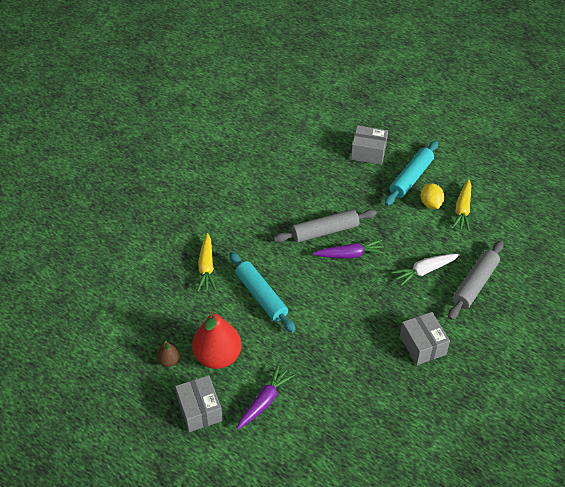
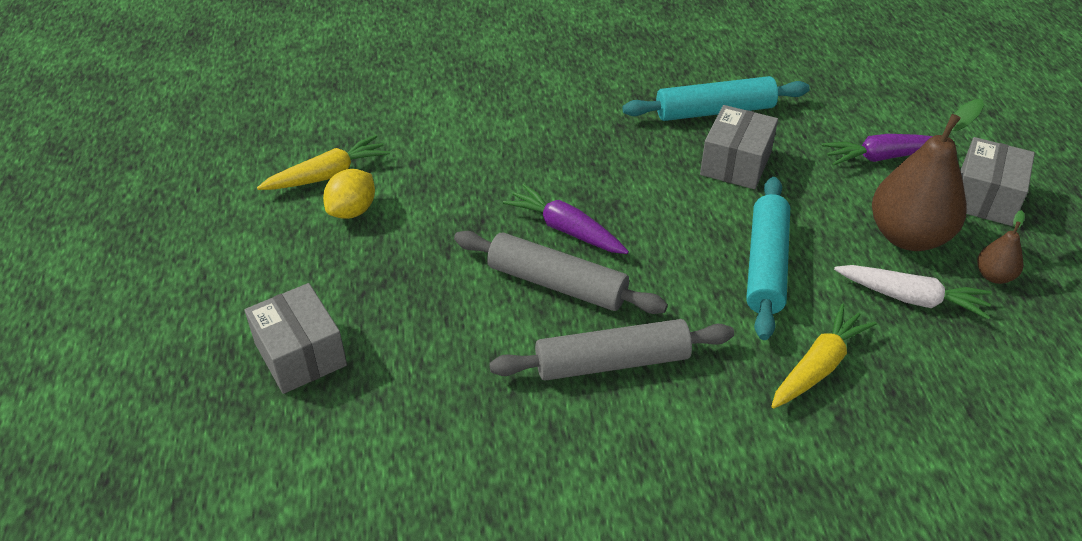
camera: 135 degrees left, 5 degrees down
(218, 356) = (908, 236): red pear -> brown pear
(411, 178) = (313, 263): turquoise rolling pin -> turquoise rolling pin (715, 111)
(422, 345) = (616, 91): grey box -> grey box (736, 163)
(425, 271) = (497, 148): white carrot -> white carrot (911, 298)
(475, 284) = (462, 100): grey rolling pin -> grey rolling pin (612, 362)

